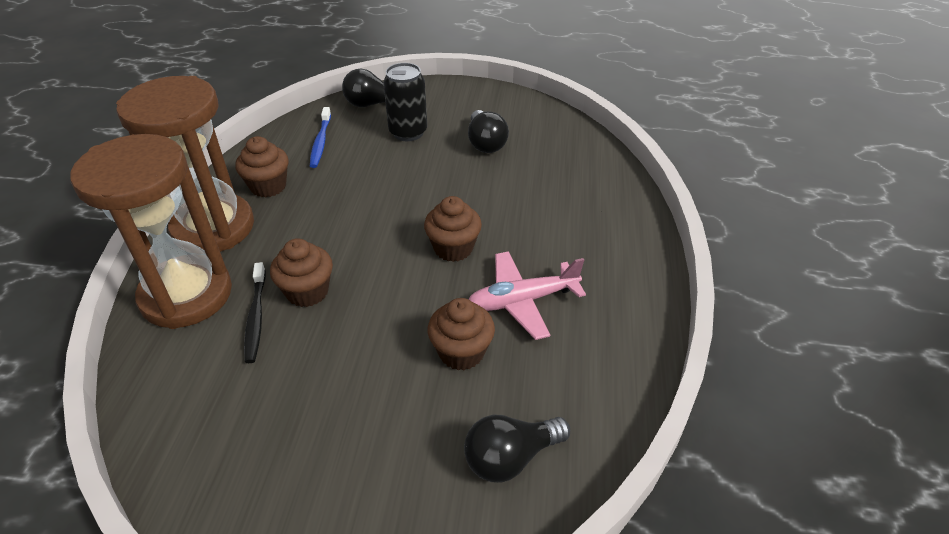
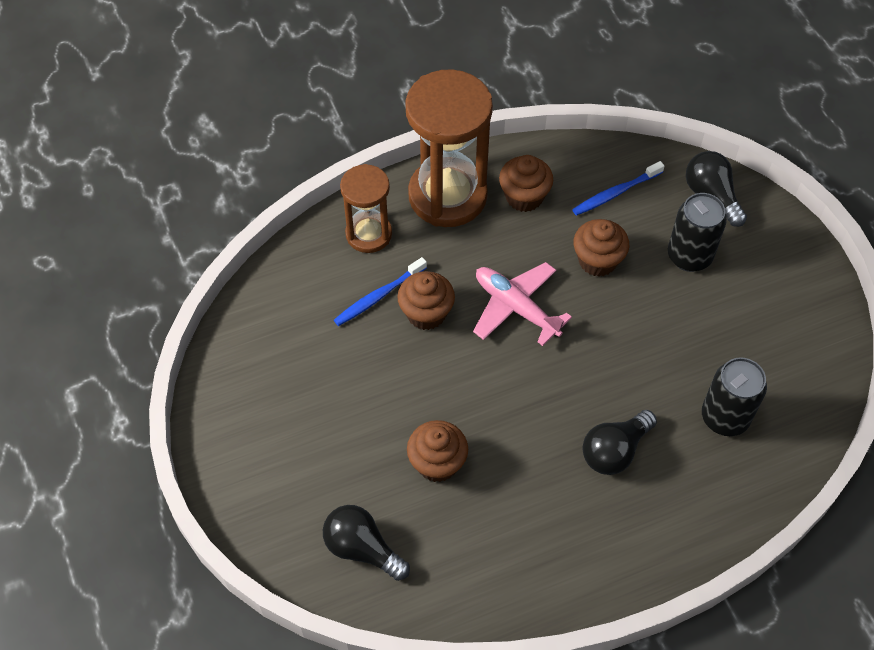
camera: 60 degrees right, 15 degrees up
(186, 295) = (368, 234): brown hourglass -> brown hourglass, size x0.58
(256, 317) = (379, 296): black toothbrush -> blue toothbrush
(453, 248) = (550, 392): brown cupcake -> brown cupcake (597, 260)
(485, 143) = (726, 335): black light bulb -> black light bulb (614, 451)
(522, 301) = (524, 481): pink plane -> pink plane (516, 307)
(548, 171) = (725, 417): none -> black can

